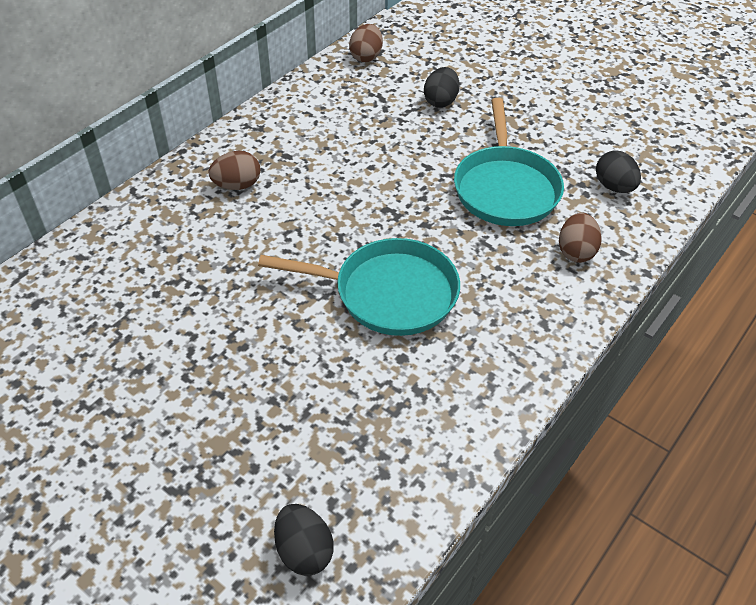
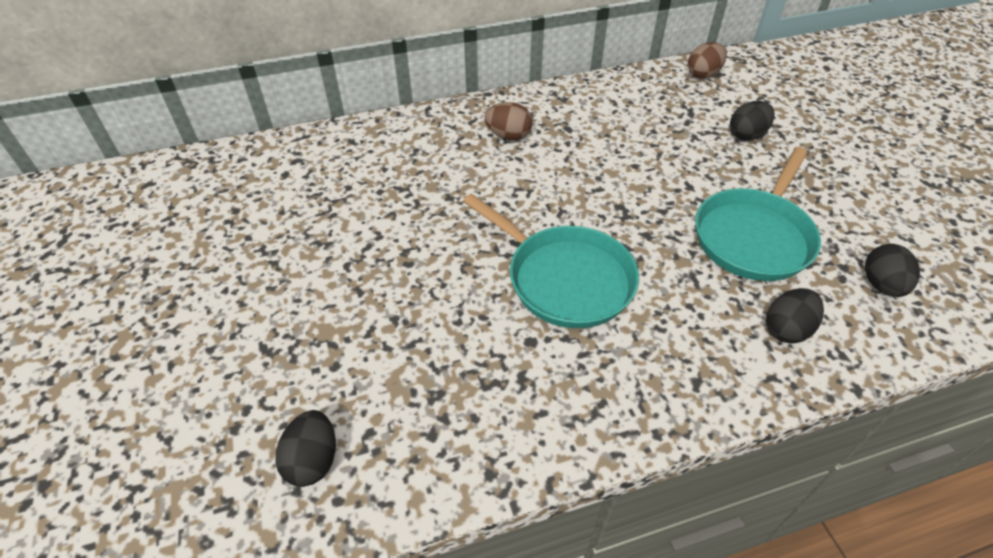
camera: 35 degrees right, 0 degrees up
(576, 252) = (786, 329): brown egg -> black egg

